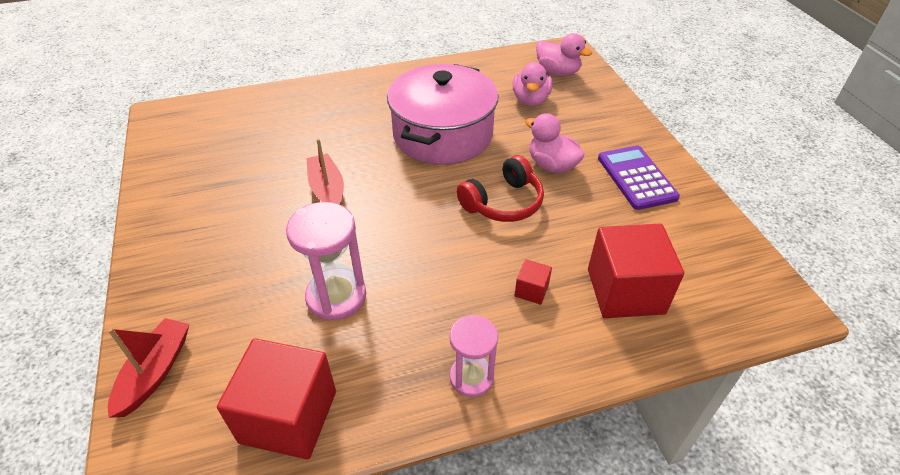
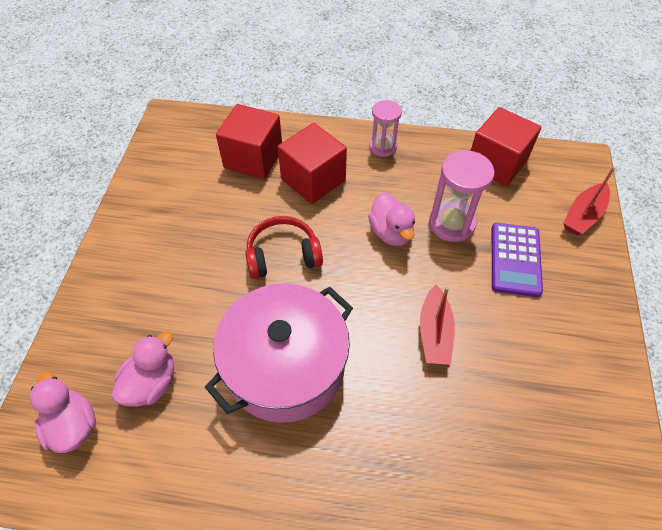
camera: 155 degrees left, 10 degrees up
(531, 290) = (313, 180): red cube -> red cube, size x2.27
(552, 165) = (210, 278): pink duck -> pink duck (391, 232)
(636, 178) = (153, 236): purple calculator -> purple calculator (515, 259)

